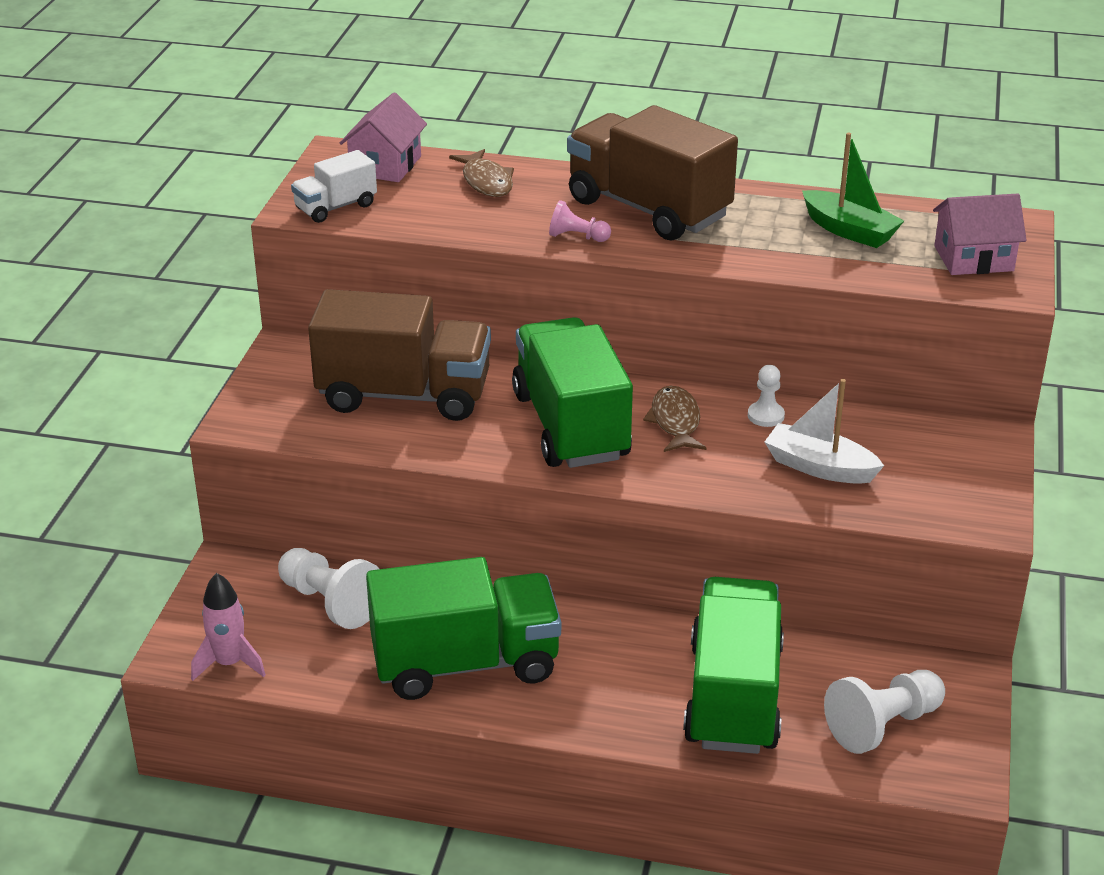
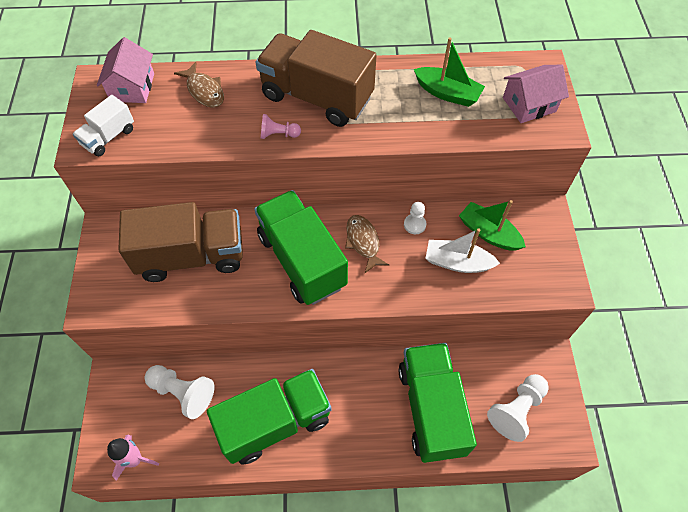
camera: 15 degrees left, 25 degrees up
(884, 443) = (488, 233): none -> green boat

